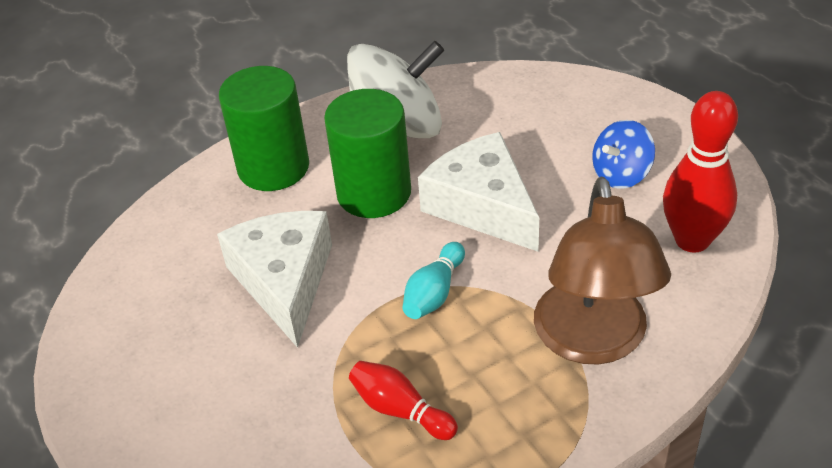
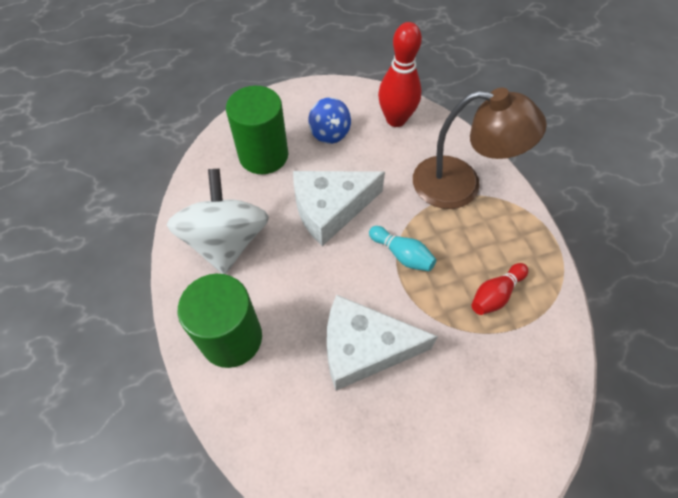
camera: 80 degrees left, 15 degrees up
(374, 193) = (292, 271): green cylinder -> green cylinder (263, 155)

